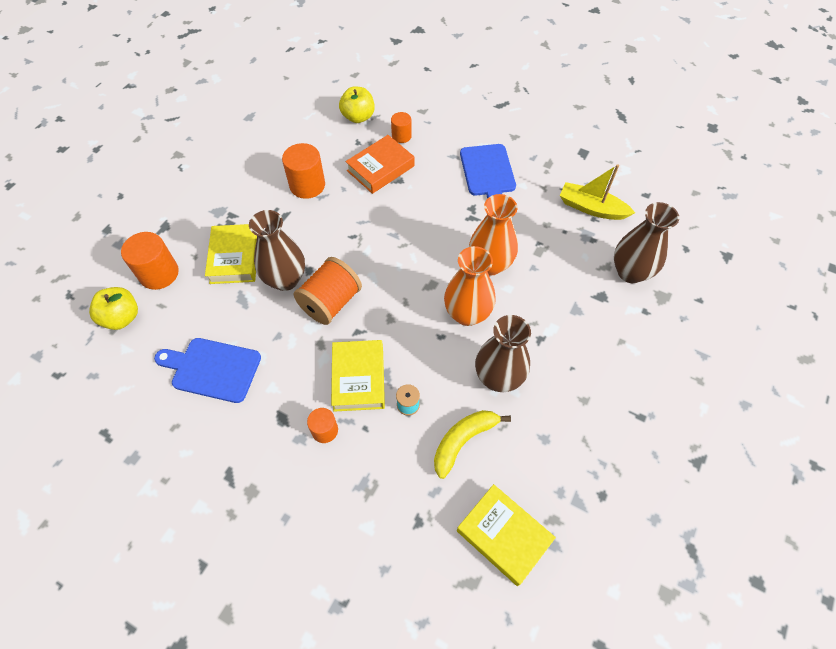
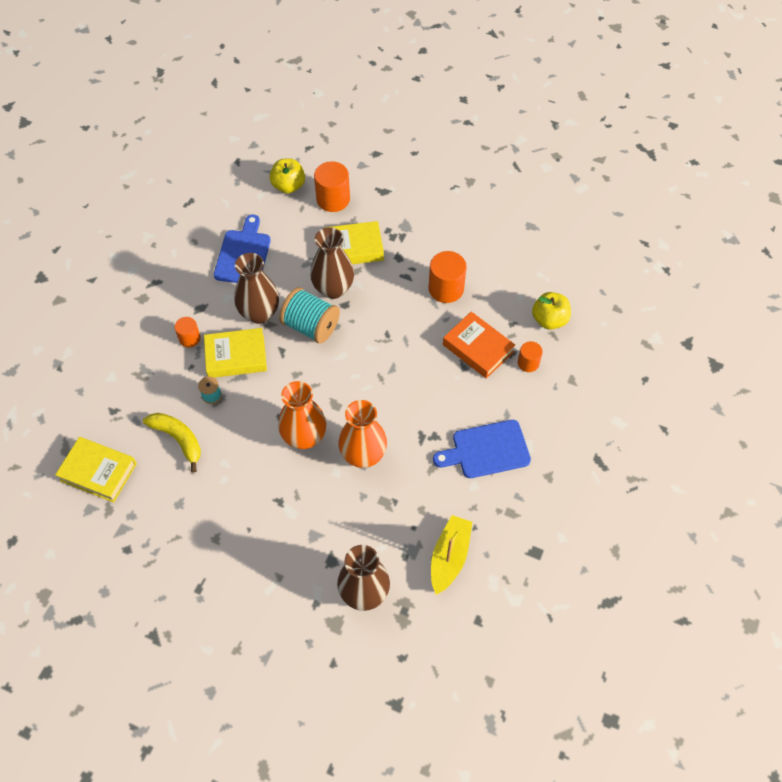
camera: 85 degrees right, 0 degrees up
(331, 302) = (311, 326): orange spool -> turquoise spool
(498, 377) = (238, 465): brown vase -> brown vase (259, 313)
(503, 536) = (98, 472): yellow book -> yellow book turned 75 degrees clockwise

